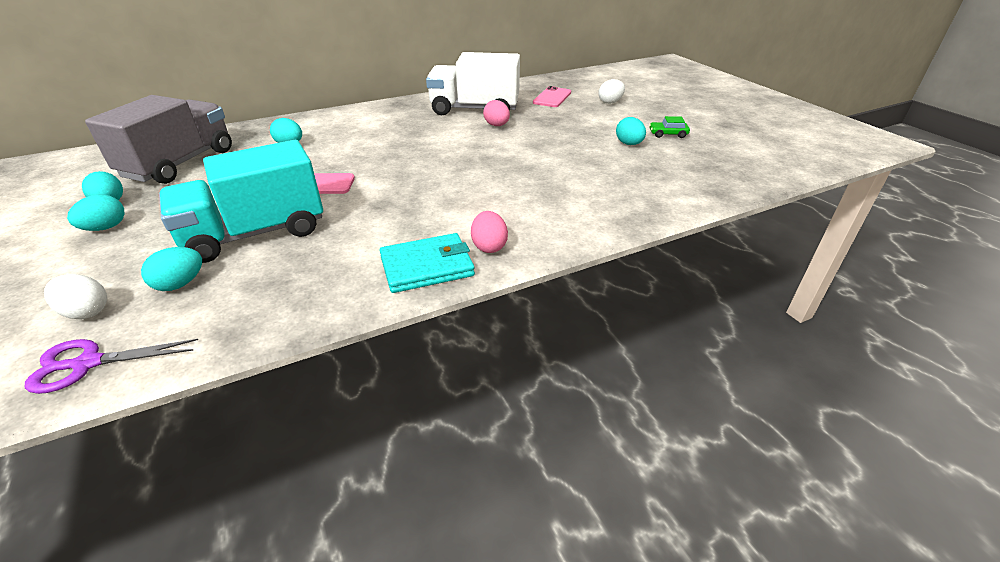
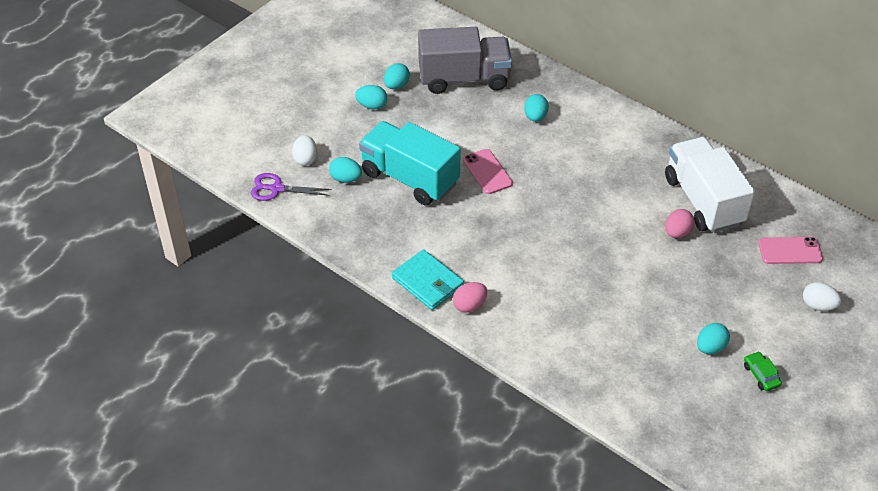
camera: 65 degrees right, 10 degrees up
(88, 363) = (276, 189): purple scissors -> purple scissors turned 45 degrees counterclockwise

